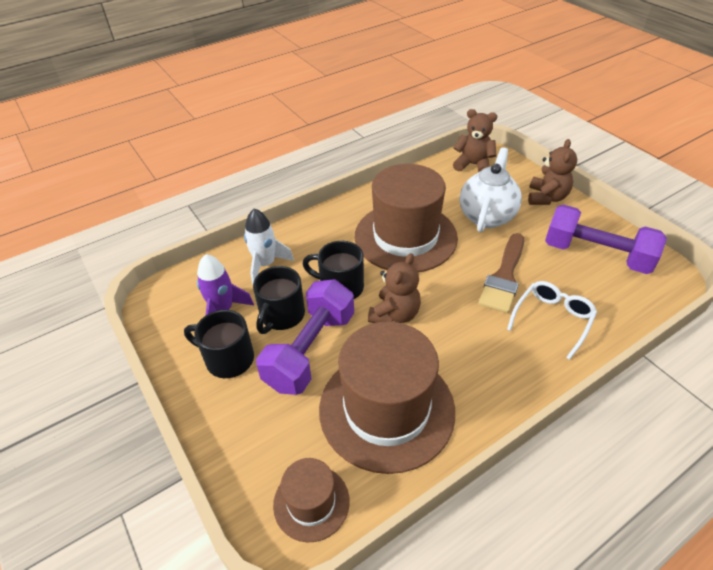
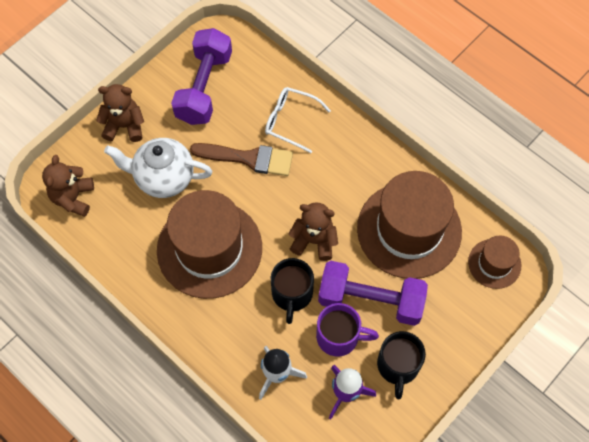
camera: 105 degrees left, 20 degrees up
(281, 315) = (339, 337): black mug -> purple mug

